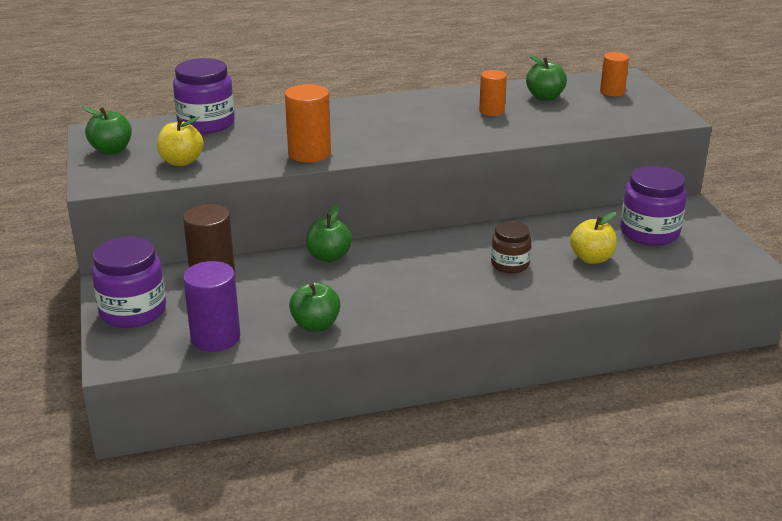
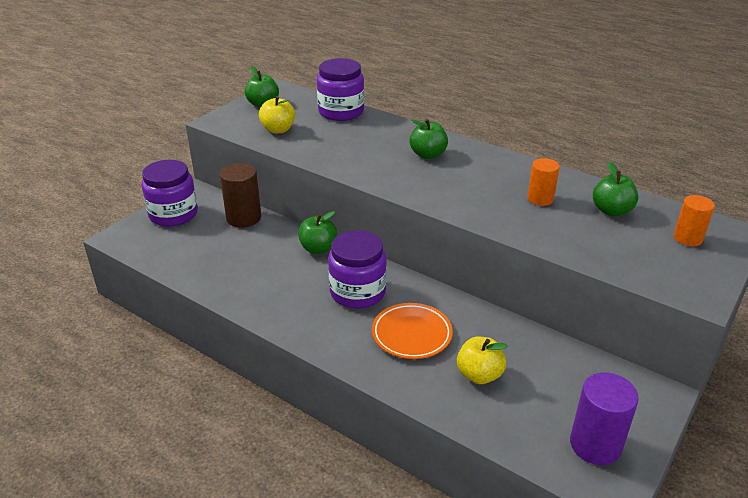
camera: 50 degrees right, 5 degrees up
(215, 337) = (174, 257): purple cylinder -> purple cylinder (595, 445)
(309, 153) = (351, 163): orange cylinder -> none
(315, 325) = (227, 287): green apple -> green apple (428, 154)
(510, 264) = (411, 334): brown jar -> orange plate
(649, 232) = (572, 390): purple jar -> purple jar (357, 292)

